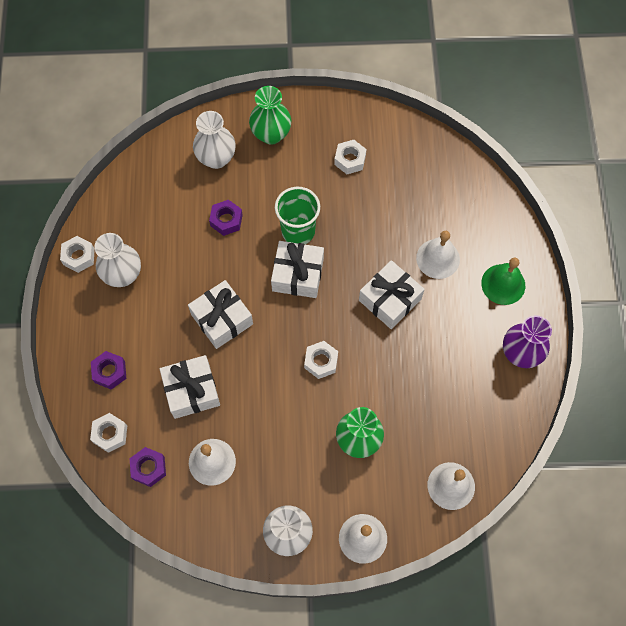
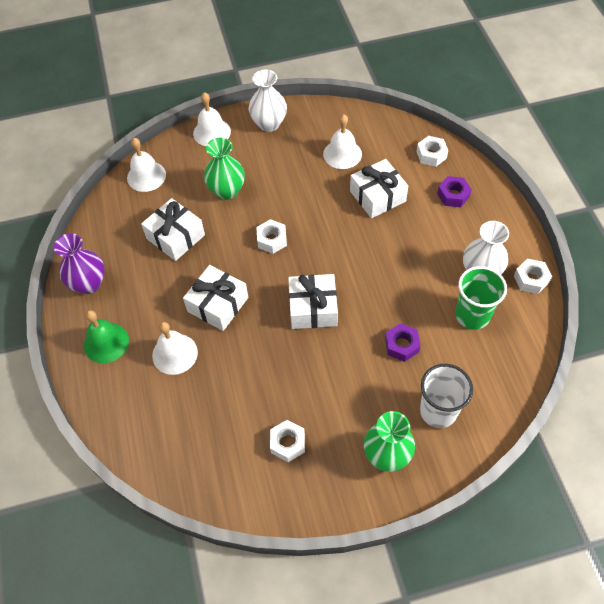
camera: 170 degrees right, 10 degrees down
(149, 468) = (390, 140): purple nut -> none
(216, 158) = (438, 411): white vase -> white cup
(222, 319) = (372, 255): white gift -> white gift (175, 237)
(298, 231) = (324, 350): green cup -> green cup (472, 315)

